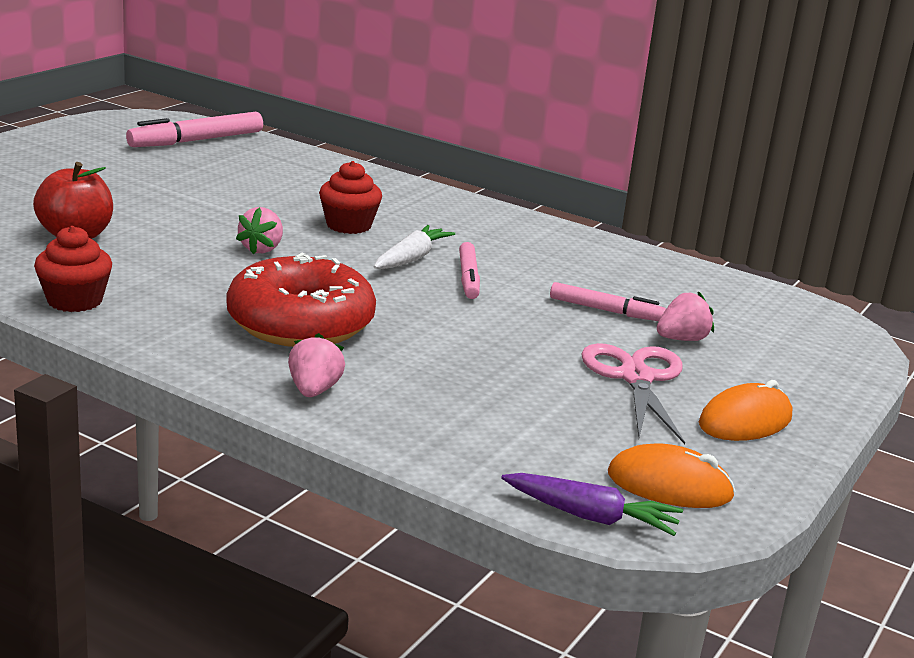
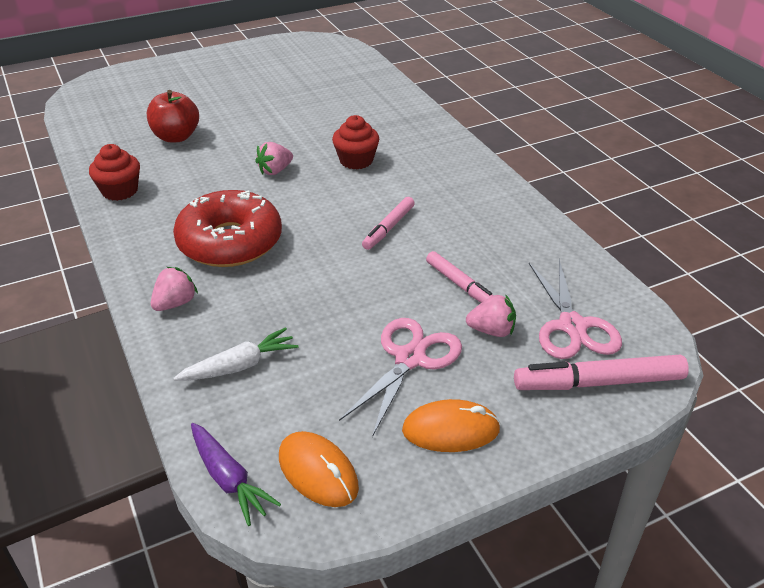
camera: 35 degrees right, 15 degrees up
(196, 141) = (335, 66): pink marker -> pink marker (599, 383)
(411, 258) = (367, 200): white carrot -> white carrot (240, 366)
(747, 320) = (572, 326): none -> pink scissors

